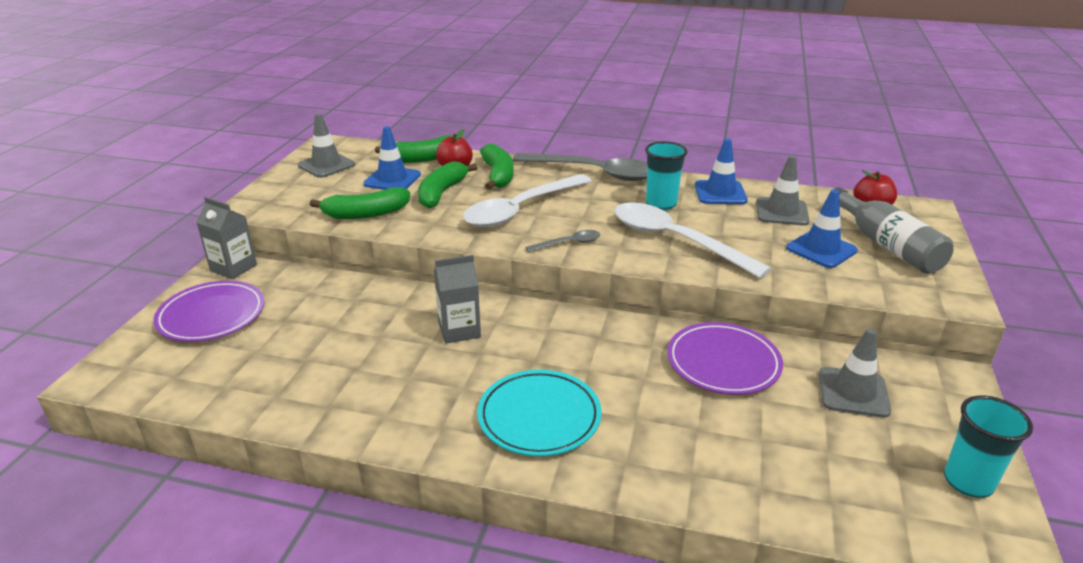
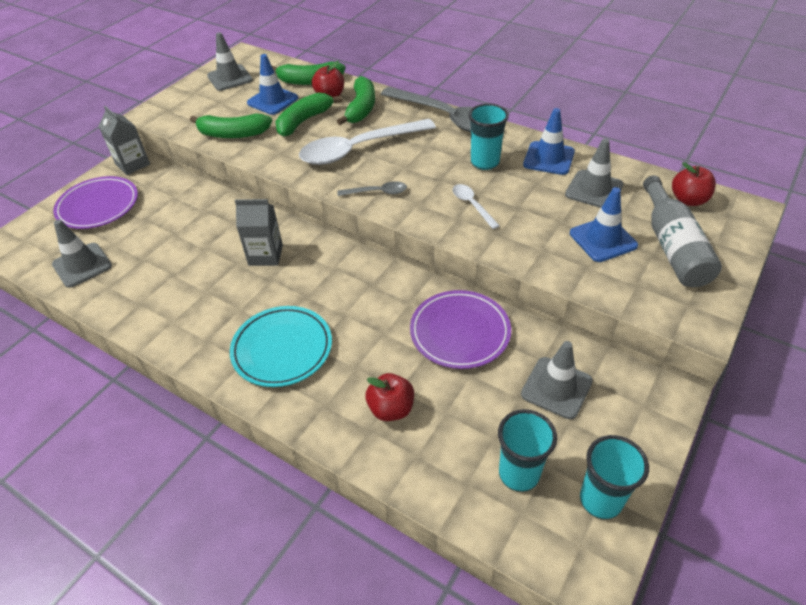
camera: 20 degrees right, 15 degrees up
(225, 380) = (82, 265): none -> grey traffic cone
(675, 240) = (472, 205): white spoon -> white spoon, size x0.45
(701, 448) = (391, 409): none -> red apple
(874, 478) = (519, 474): none -> turquoise cup

